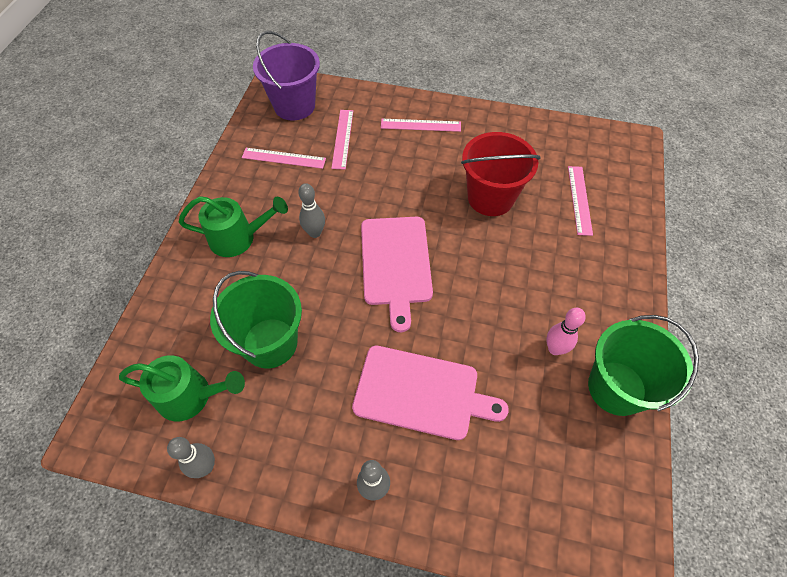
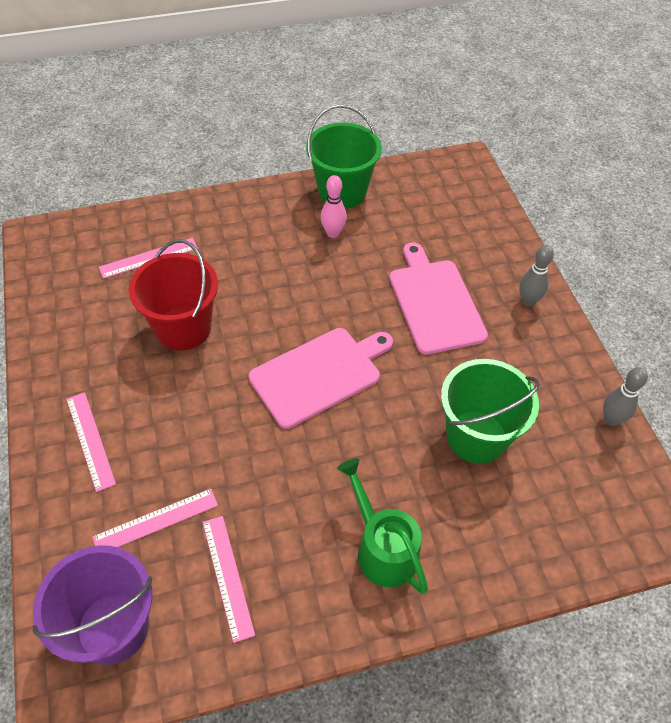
camera: 120 degrees left, 5 degrees down
(192, 396) = (572, 470): green watering can -> none
(315, 233) = (325, 469): grey bowling pin -> none

